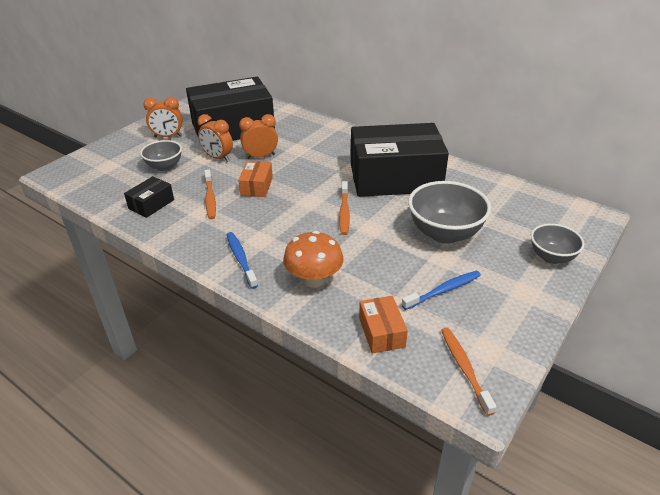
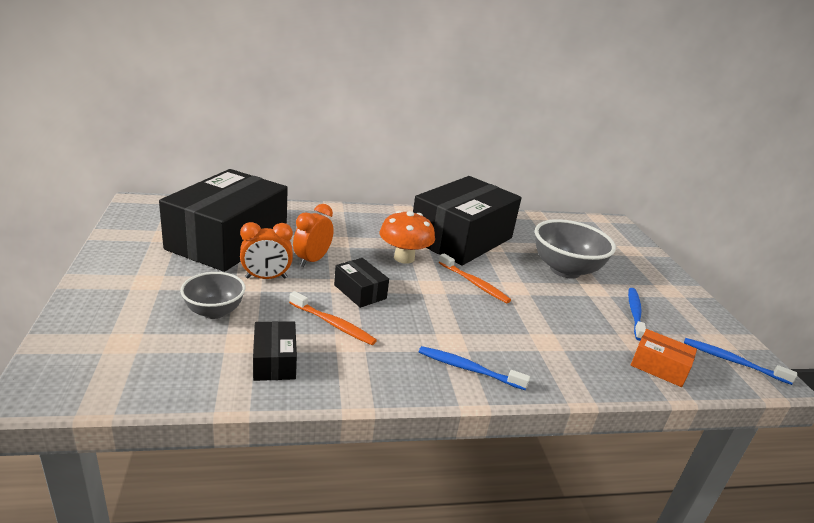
camera: 50 degrees left, 10 degrees down
(168, 136) = (155, 275): orange clock -> none
(256, 186) = (360, 292): orange box -> black box
(314, 280) = (552, 353): orange mushroom -> orange mushroom (404, 258)
(464, 368) = (732, 361): orange toothbrush -> blue toothbrush
(551, 257) = (641, 259): grey bowl -> none

